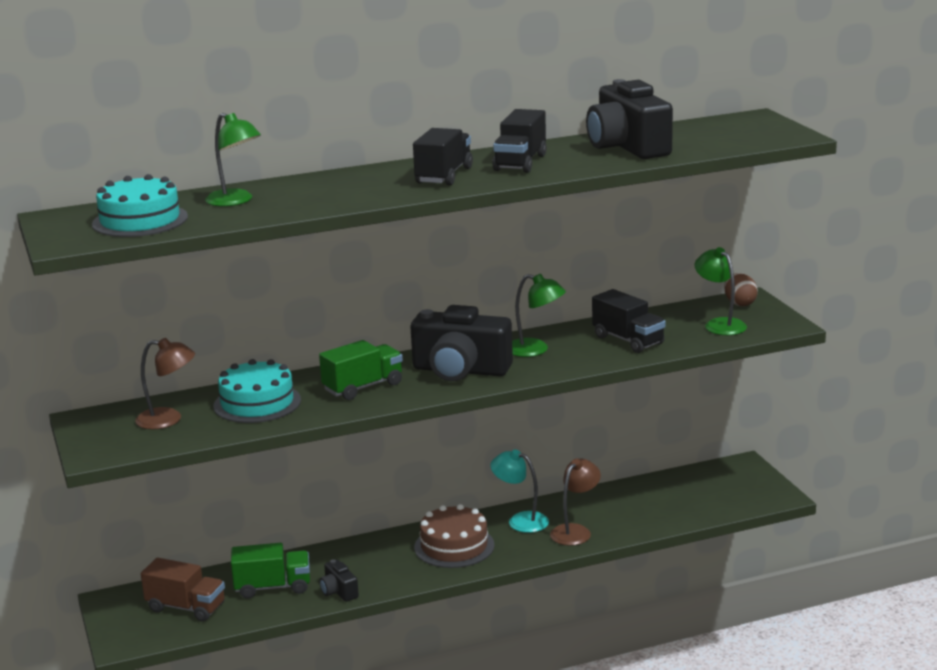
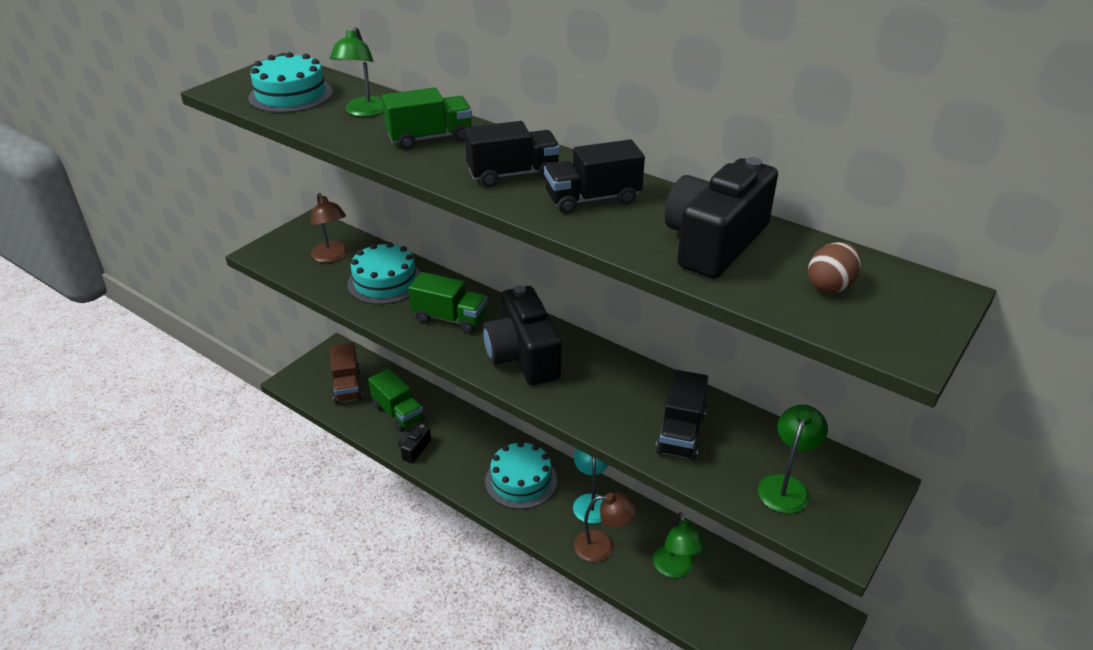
camera: 55 degrees right, 15 degrees up
(333, 188) = (430, 138): none -> green truck
(454, 546) = (521, 480): brown cake -> turquoise cake
(535, 350) = (603, 381): green lamp -> green lamp (675, 569)
(739, 303) = (856, 480): brown egg -> brown egg (830, 286)

